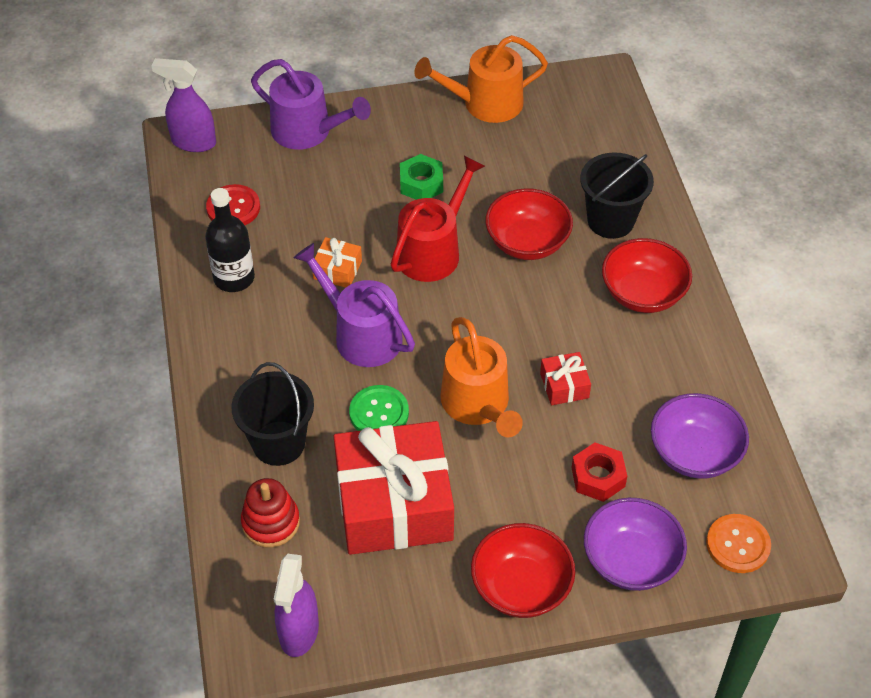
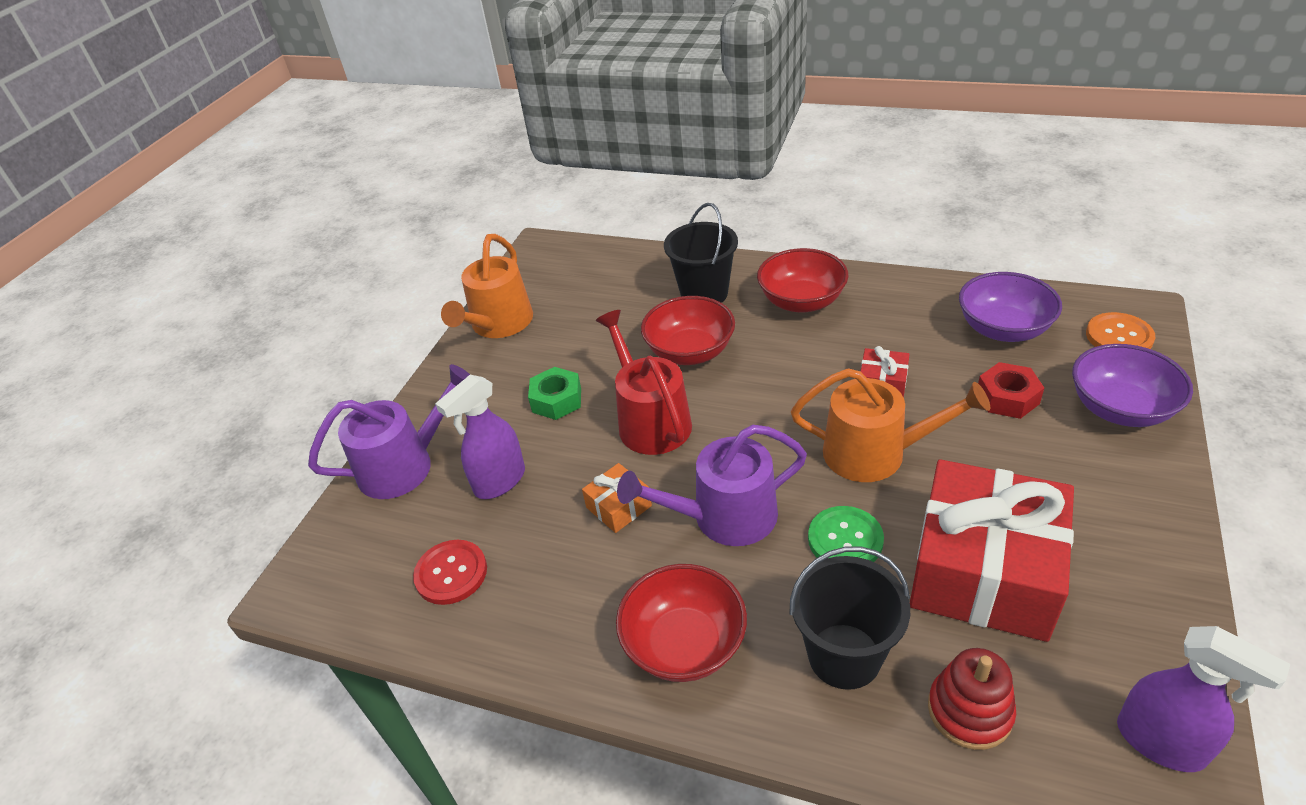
camera: 55 degrees left, 10 degrees down
(193, 142) = (316, 579): purple spray bottle -> purple spray bottle (499, 481)
(234, 278) = (558, 611): black bottle -> none
(521, 587) = (1135, 500): red bowl -> red bowl (684, 644)

